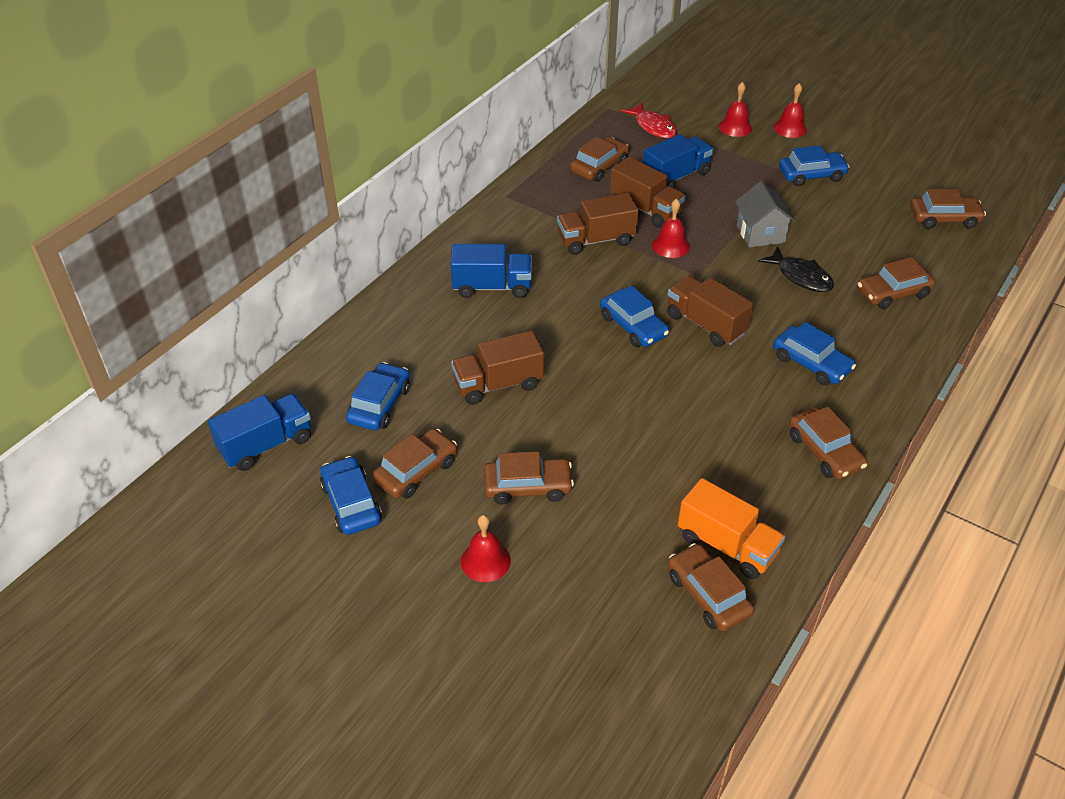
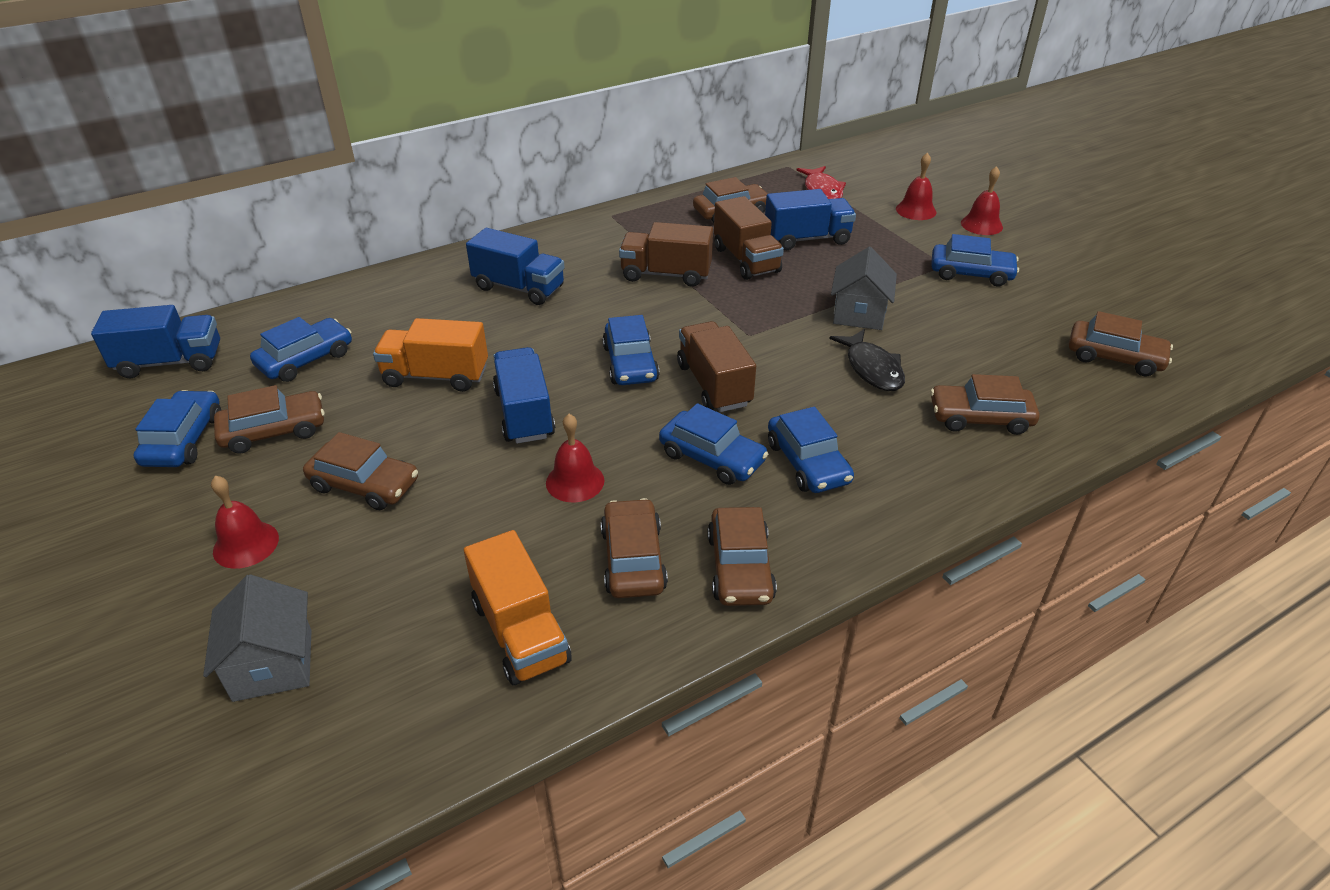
camera: 25 degrees right, 5 degrees down
(498, 384) = (436, 376): brown truck -> orange truck
(589, 630) = (273, 665): none -> grey house
(592, 392) = (524, 413): none -> blue truck
(670, 245) = (743, 299): red bell -> red bell (575, 481)
(708, 595) = (444, 682): brown car -> brown car (633, 559)
(748, 381) = (712, 457): none -> blue car

